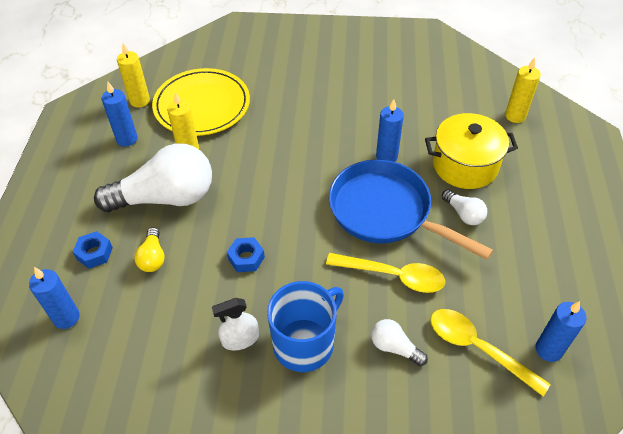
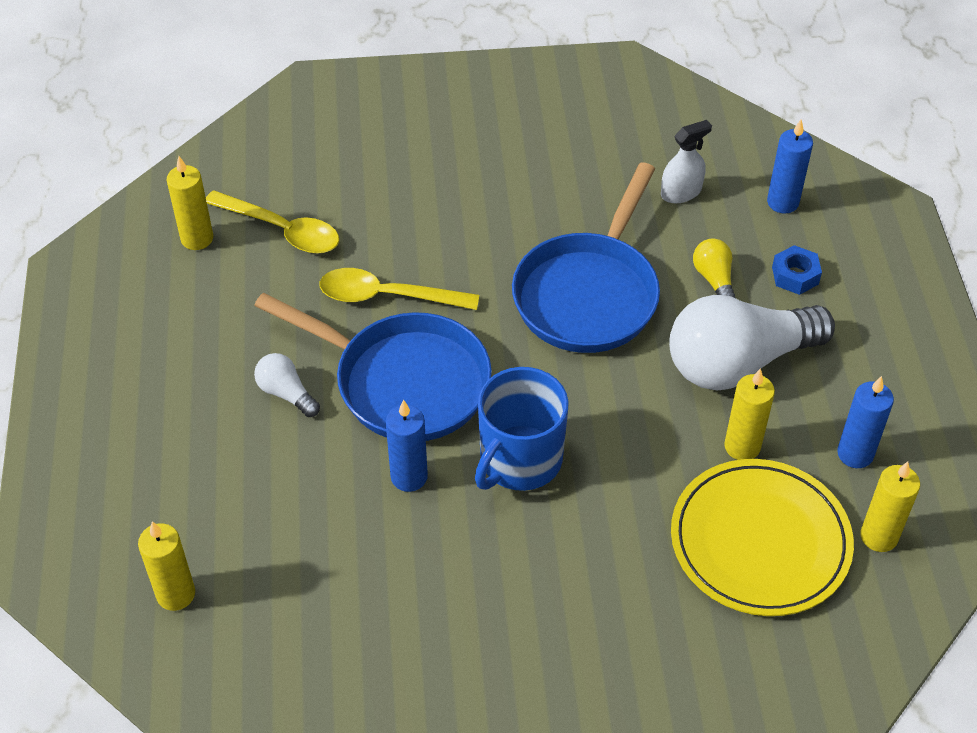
camera: 170 degrees right, 0 degrees up
(240, 339) = (565, 206): white spray bottle -> white spray bottle (681, 192)
(246, 258) = (589, 294): blue nut -> blue pan
(305, 343) = (488, 211): blue mug -> blue mug (519, 460)
(394, 347) = (381, 219): white light bulb -> none
(465, 165) = (278, 477): yellow pot -> none
(548, 350) = (197, 238): blue candle -> yellow candle

